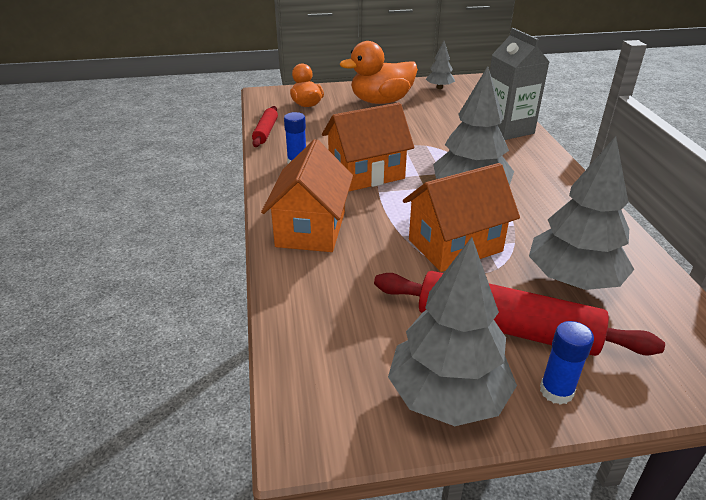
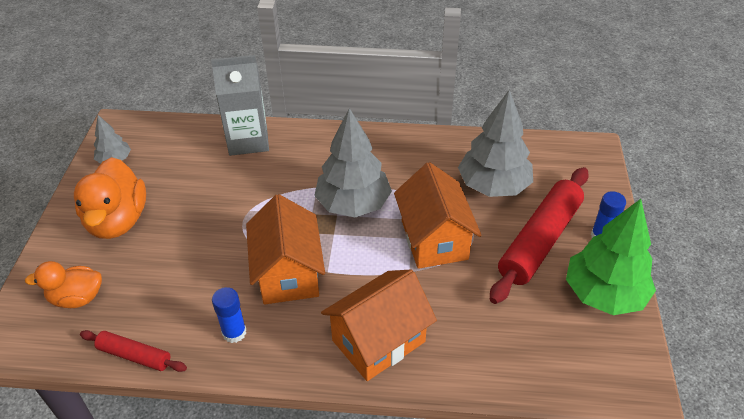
camera: 75 degrees left, 10 degrees up
(311, 229) = (378, 341): orange house -> orange house turned 60 degrees counterclockwise
(447, 396) = (604, 294): grey tree -> green tree

